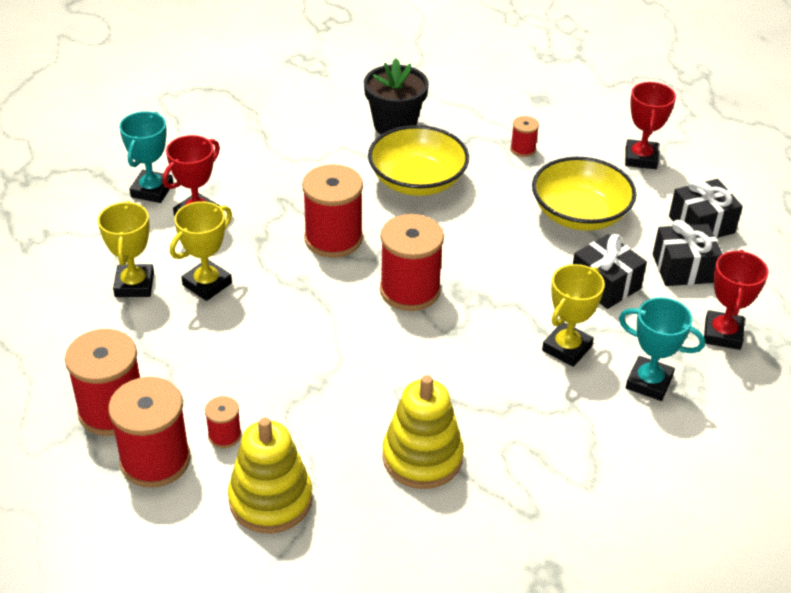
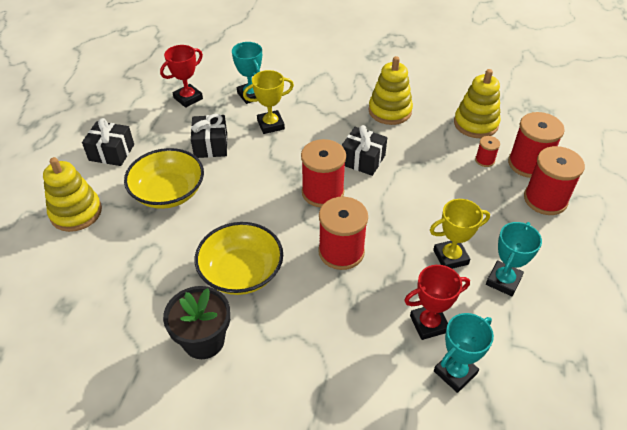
camera: 145 degrees left, 5 degrees up
(134, 285) = (503, 281): yellow trophy -> turquoise trophy
(523, 149) = (139, 261): red spool -> none
(641, 158) = (76, 212): red trophy -> yellow stacking toy
(683, 268) = (158, 134): black gift -> black gift (362, 160)

